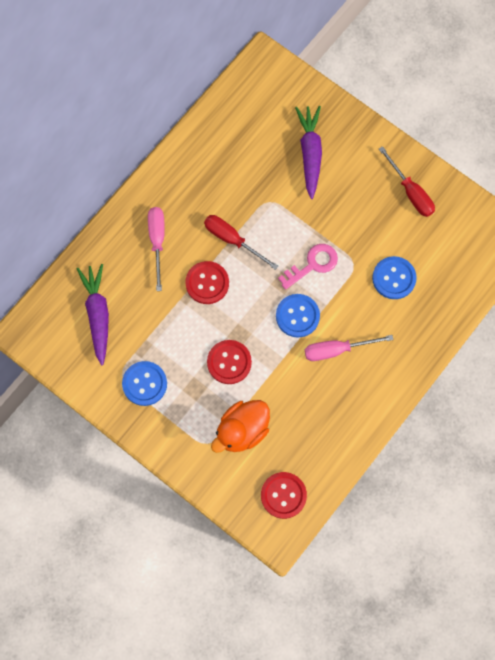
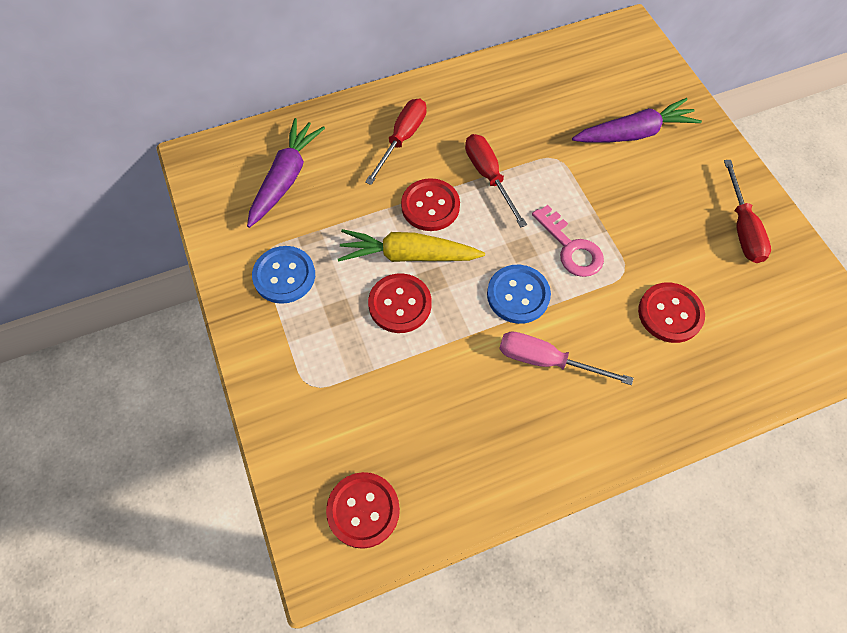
camera: 30 degrees right, 10 degrees down
(157, 241) = (402, 139): pink screwdriver -> red screwdriver
(214, 326) = (408, 255): none -> yellow carrot
(242, 431) = (363, 394): orange duck -> none
(310, 153) = (634, 133): purple carrot -> purple carrot turned 45 degrees clockwise
(312, 265) = (570, 247): pink key -> pink key turned 60 degrees clockwise
(394, 278) = (670, 313): blue button -> red button

